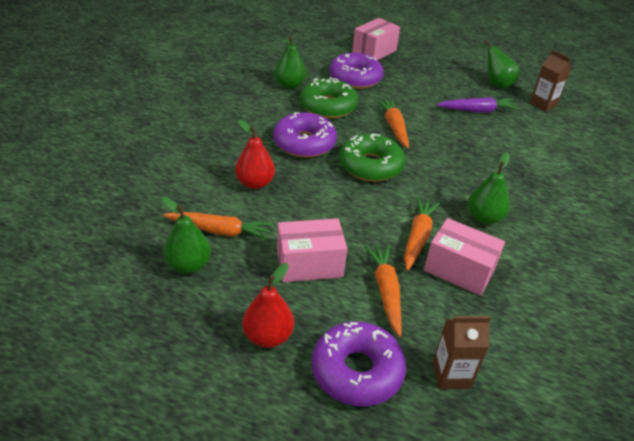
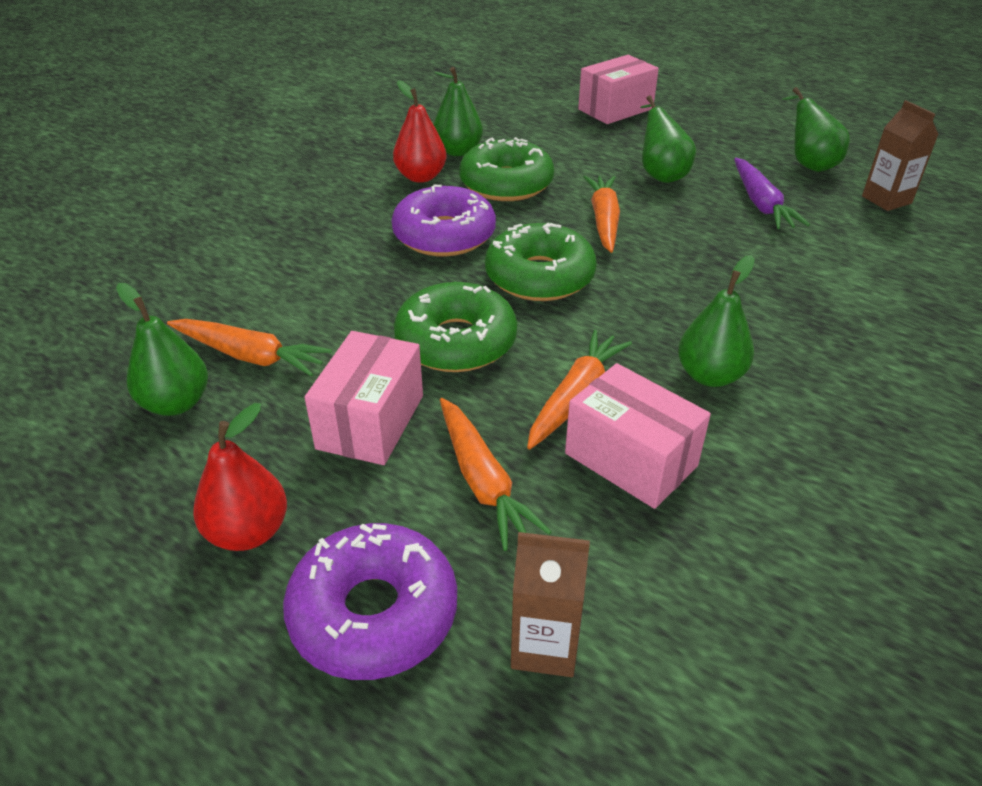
camera: 15 degrees right, 0 degrees up
(255, 183) = (338, 289): red pear -> red pear (421, 177)
(309, 264) = (370, 422): pink box -> pink box turned 75 degrees counterclockwise
(338, 211) = (456, 342): none -> green donut
(355, 78) = (568, 146): purple donut -> none
(386, 291) = (482, 481): orange carrot -> orange carrot turned 150 degrees clockwise
(416, 95) = (661, 174): none -> green pear
(477, 111) = (761, 204): purple carrot -> purple carrot turned 75 degrees clockwise

